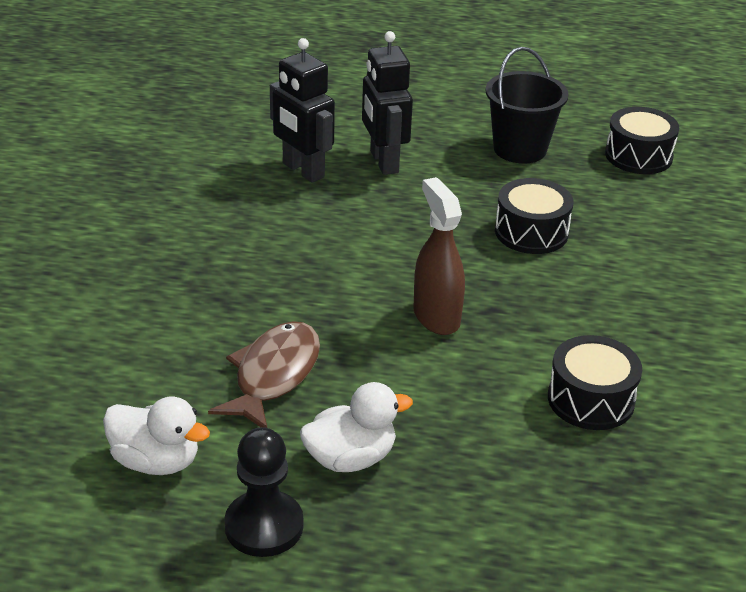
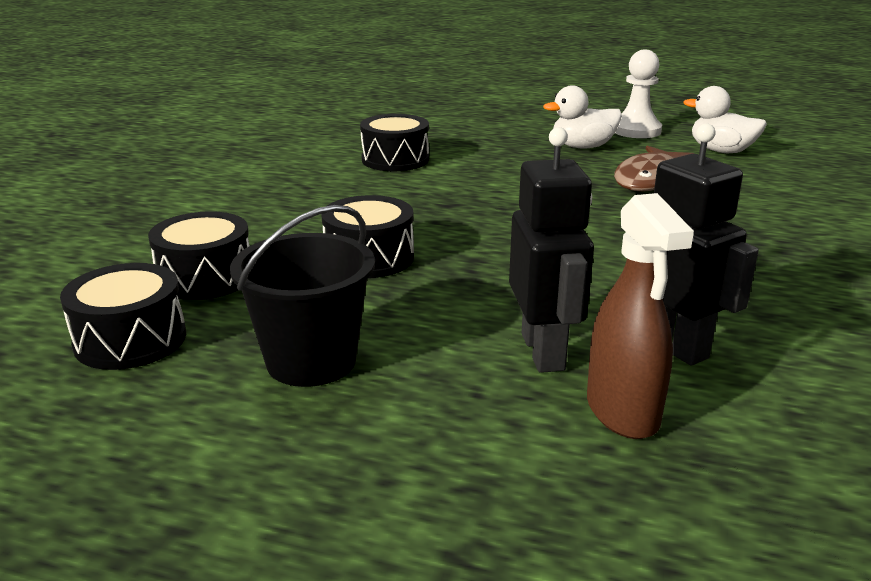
camera: 170 degrees left, 10 degrees down
(264, 526) = (636, 130): black pawn -> white pawn
(436, 317) = (504, 202): brown spray bottle -> brown spray bottle (623, 412)
(641, 205) = (205, 277): none -> black drum

